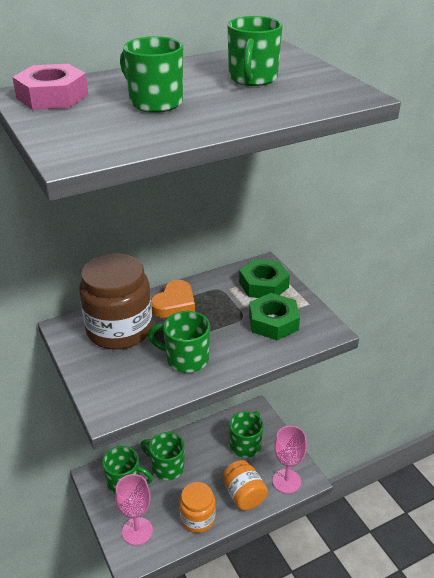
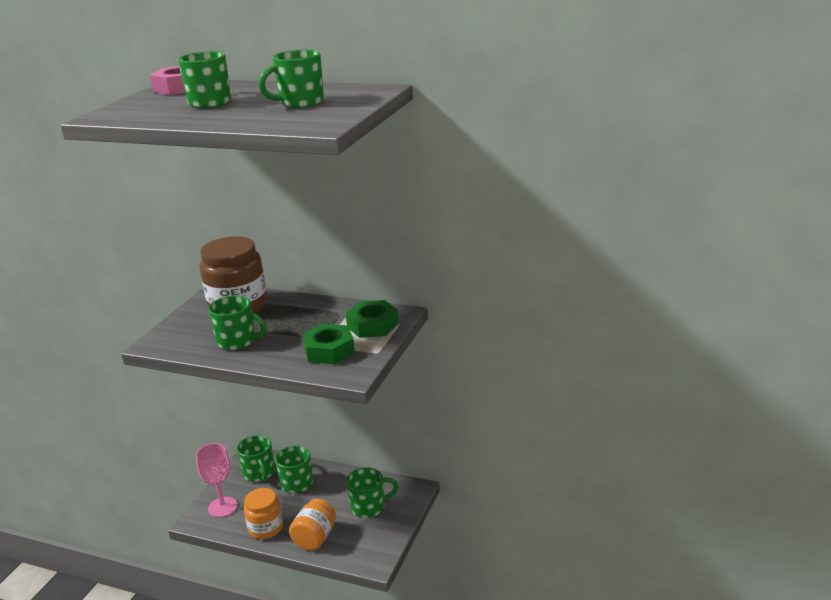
camera: 50 degrees right, 10 degrees down
(174, 303) = (296, 307): orange heart -> none
(185, 359) = (237, 341): green mug -> green mug turned 135 degrees clockwise
(286, 481) = (358, 552): pink goblet -> none

